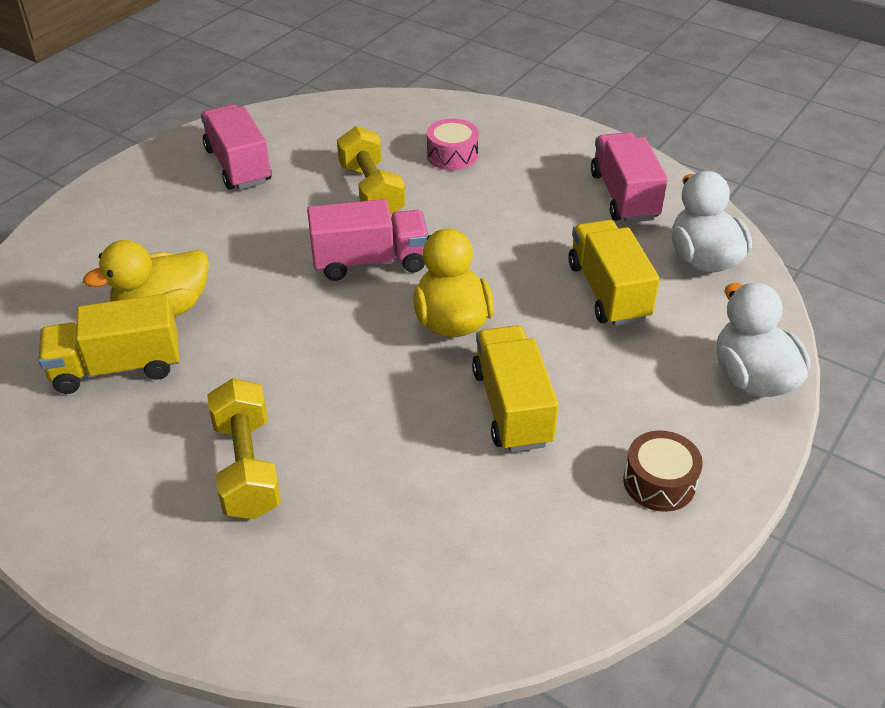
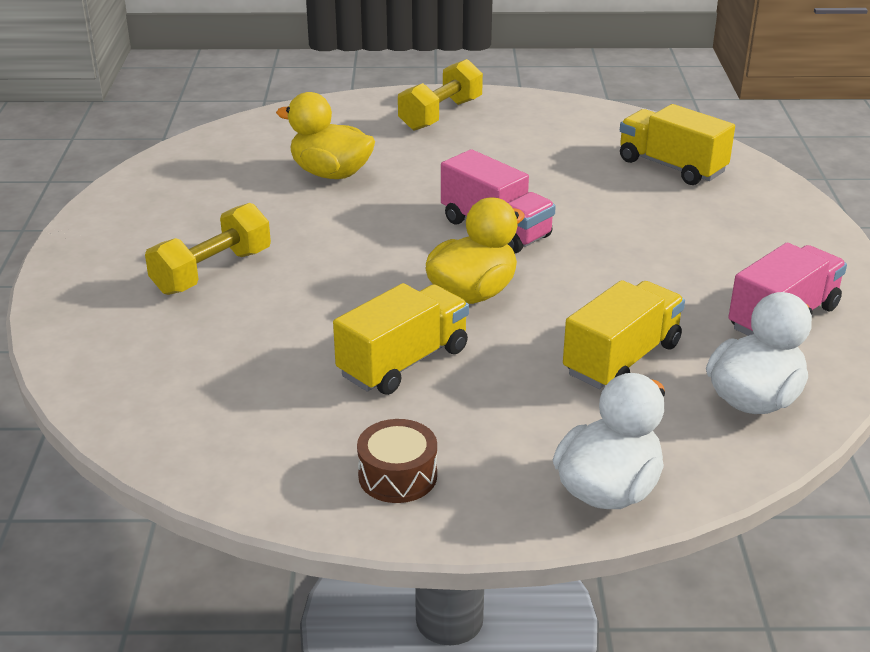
camera: 55 degrees right, 10 degrees down
(117, 367) = (255, 183): yellow truck -> yellow truck (671, 166)
(238, 166) = (530, 129): pink truck -> none
(371, 191) = (586, 193): yellow dumbbell -> yellow dumbbell (441, 115)
(452, 155) = (695, 209): pink drum -> none

